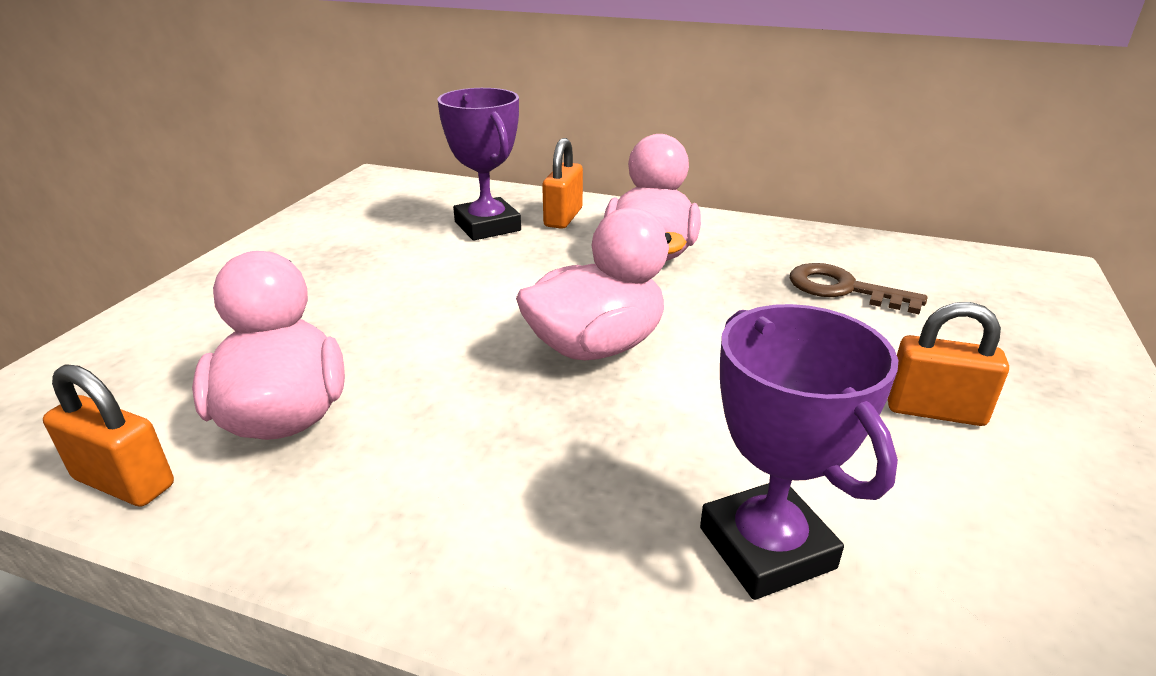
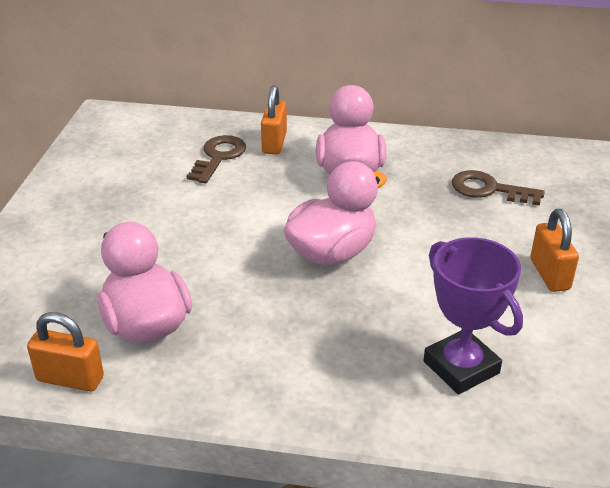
camera: 10 degrees left, 5 degrees up
(487, 226) = (218, 157): purple trophy -> brown key
(934, 411) = (549, 274): orange padlock -> orange padlock turned 75 degrees clockwise

